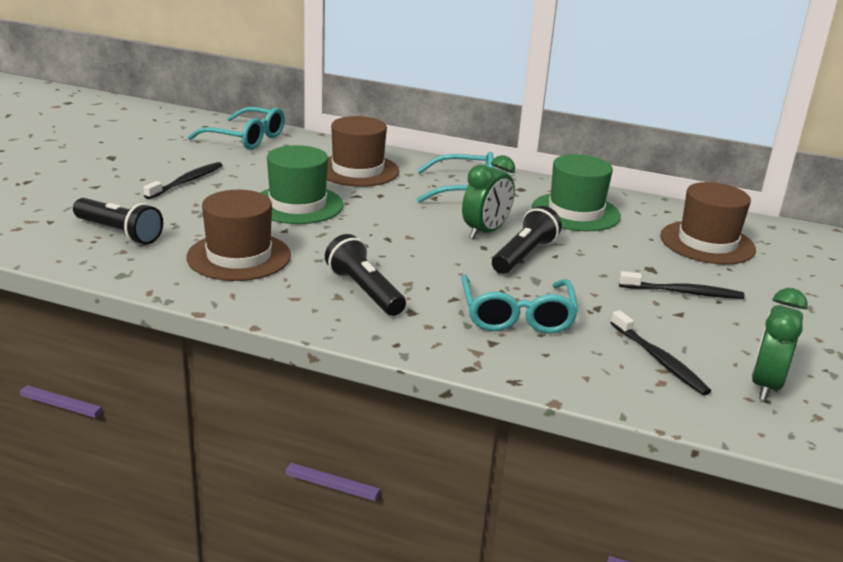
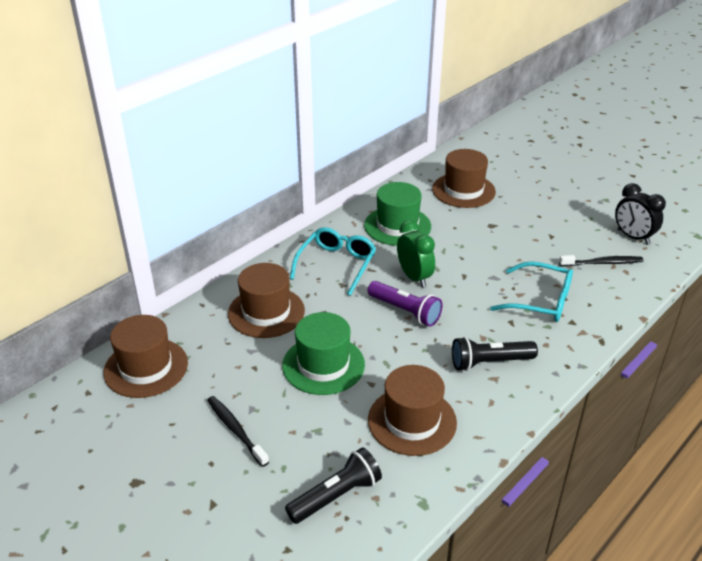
camera: 65 degrees left, 10 degrees up
(246, 138) = (146, 367): turquoise glasses -> brown hat
(417, 234) = (405, 311): none -> purple flashlight
(524, 255) = (457, 271): black flashlight -> none
(682, 292) = (526, 225): black toothbrush -> none
(766, 385) = (633, 237): green clock -> black clock

